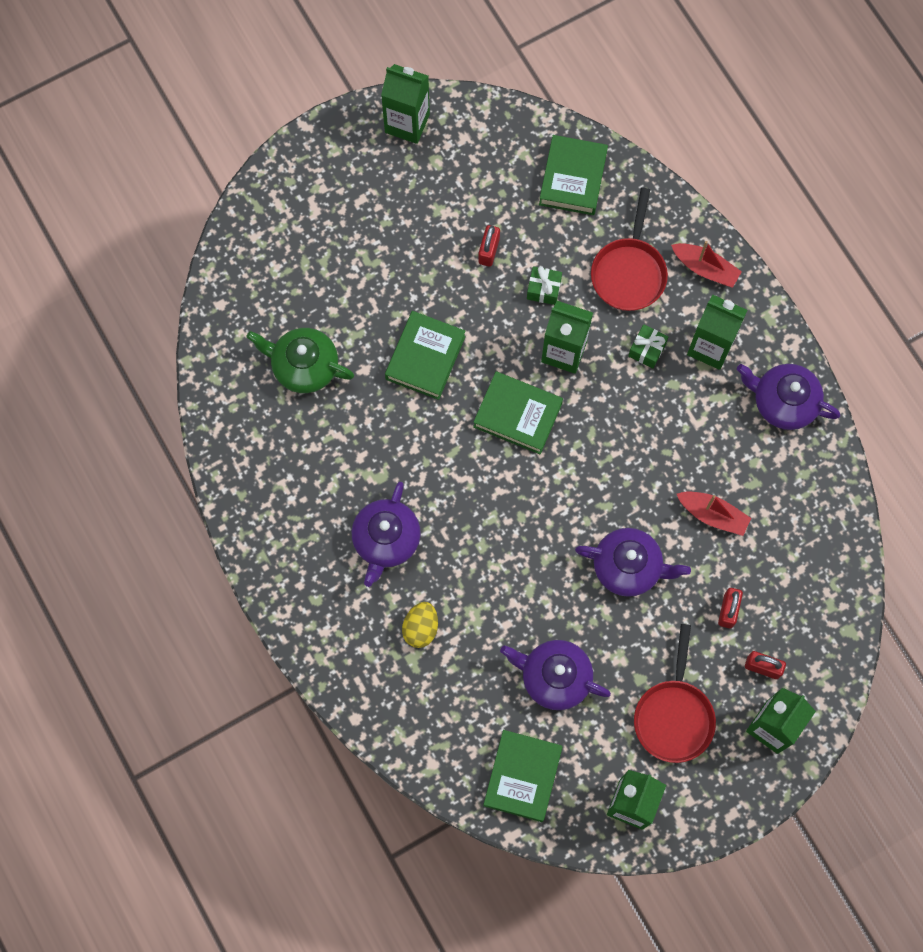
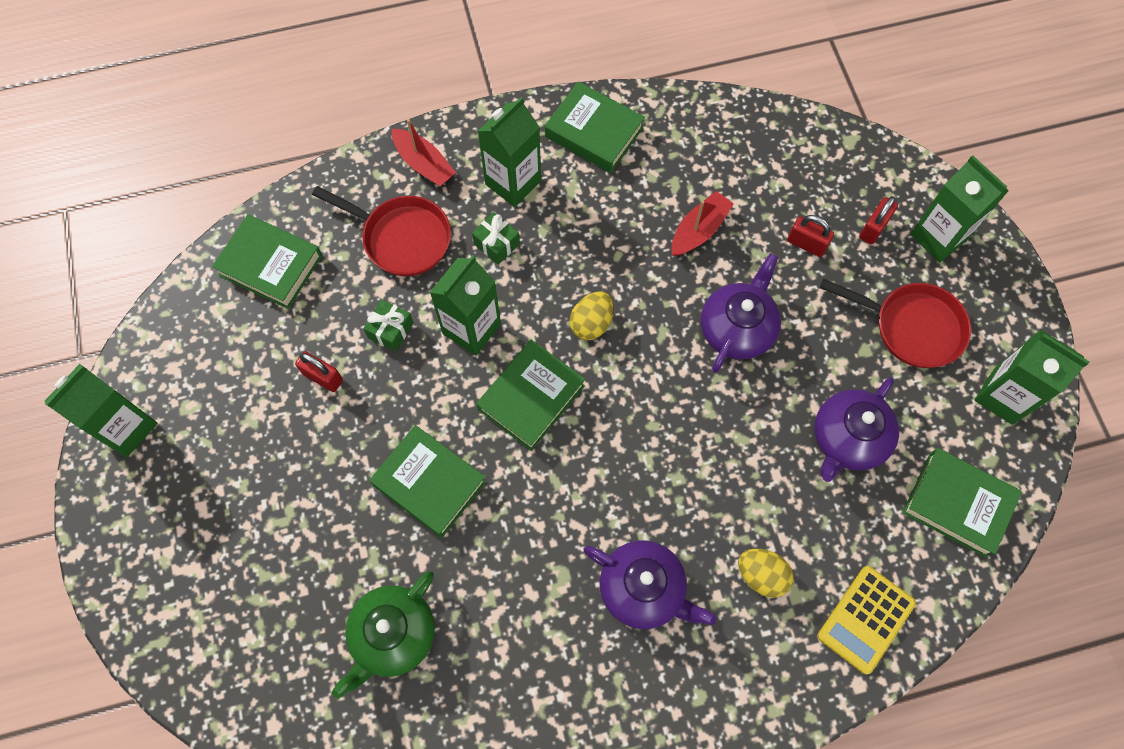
camera: 75 degrees left, 5 degrees down
(407, 716) = (865, 619): none -> yellow calculator
(597, 446) = (591, 323): none -> yellow egg
(705, 268) = (424, 164): red boat -> red boat turned 90 degrees clockwise
(783, 402) = (594, 132): purple teapot -> green book

